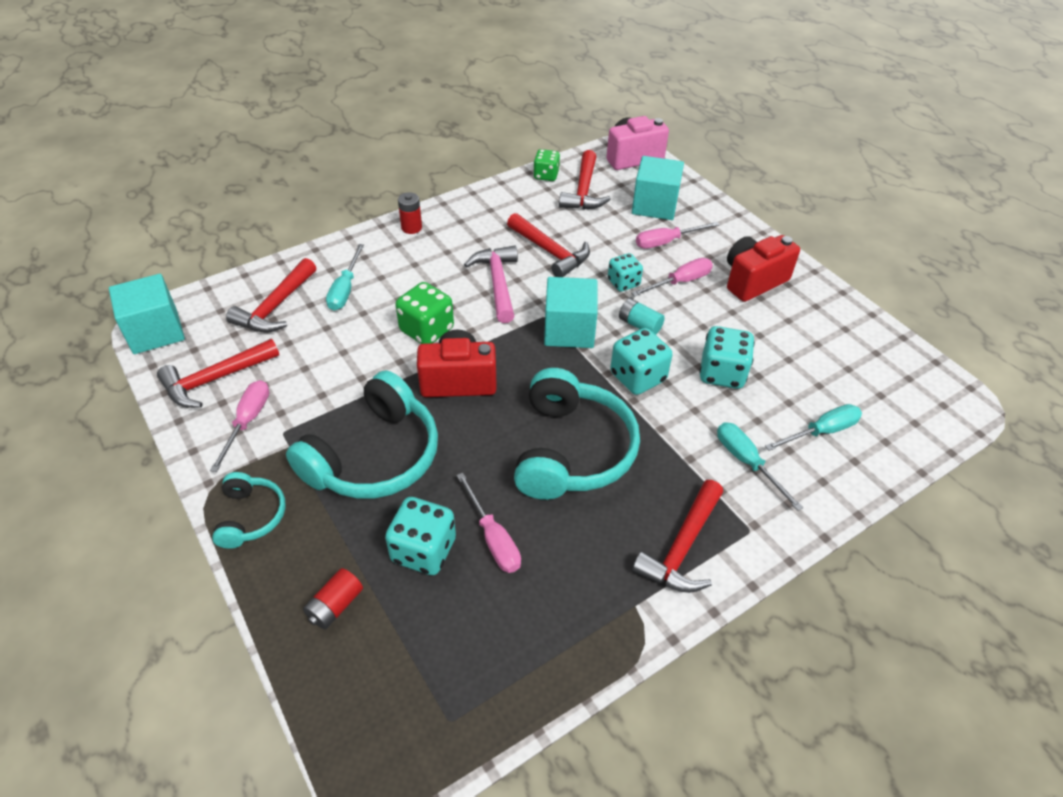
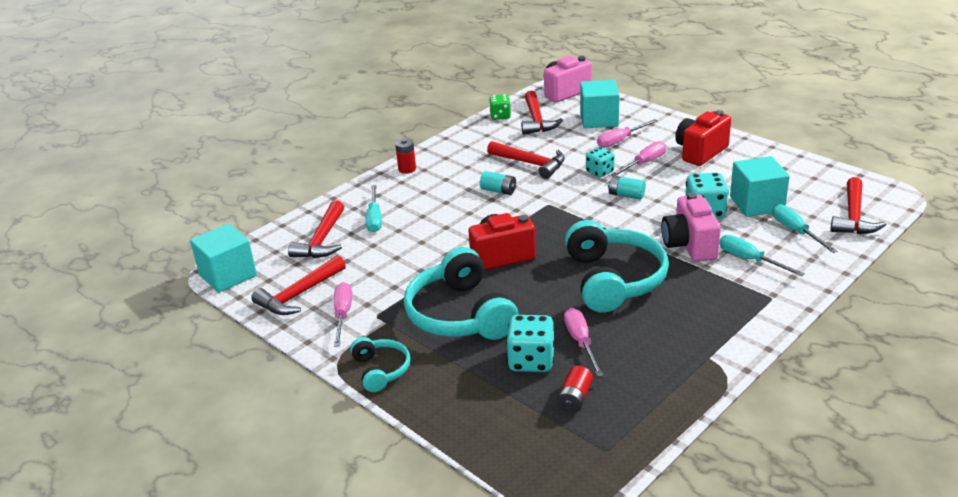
camera: 10 degrees left, 15 degrees down
(335, 606) = (480, 407): red battery -> red battery (575, 398)
(374, 456) = (460, 314): turquoise headphones -> turquoise headphones turned 135 degrees clockwise
(426, 330) = (457, 230): green dice -> none
(493, 538) = (581, 342): pink screwdriver -> pink screwdriver turned 150 degrees counterclockwise
(497, 283) = (498, 191): pink hammer -> turquoise battery
(569, 330) = (572, 209): turquoise cube -> turquoise cube (756, 204)
(637, 377) = (641, 227): turquoise dice -> none
(682, 548) = (726, 318): red hammer -> red hammer (853, 217)
(683, 420) = (689, 245): none -> pink camera
(821, 432) = (796, 231): turquoise screwdriver -> turquoise screwdriver turned 75 degrees counterclockwise

